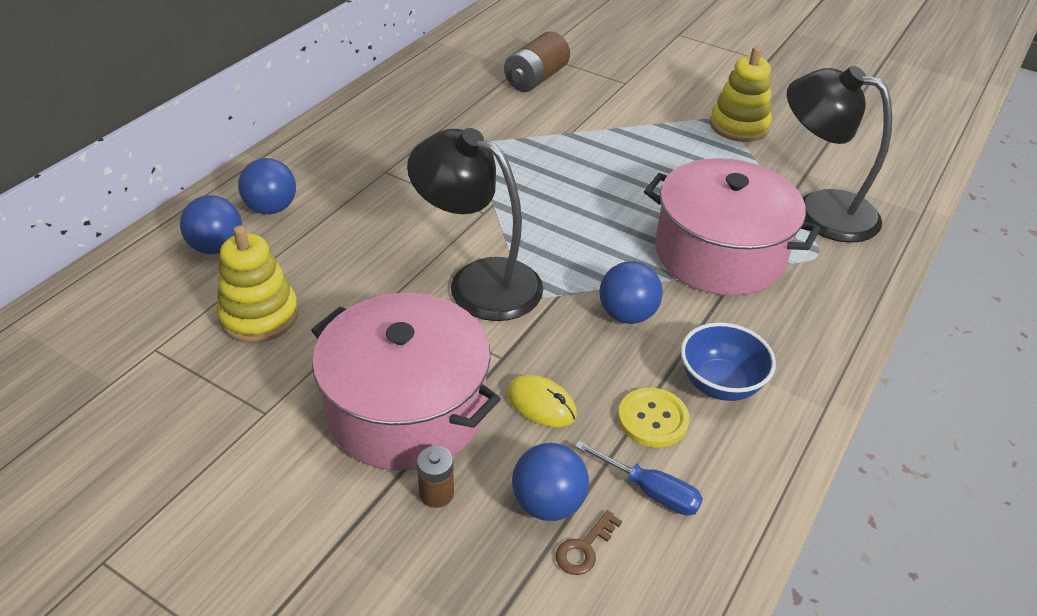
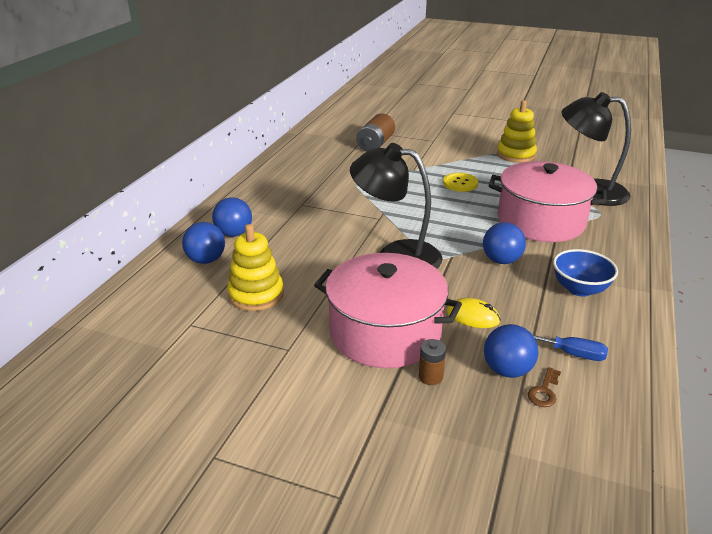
camera: 10 degrees left, 10 degrees down
(653, 419) = (548, 314): yellow button -> yellow button (460, 183)

